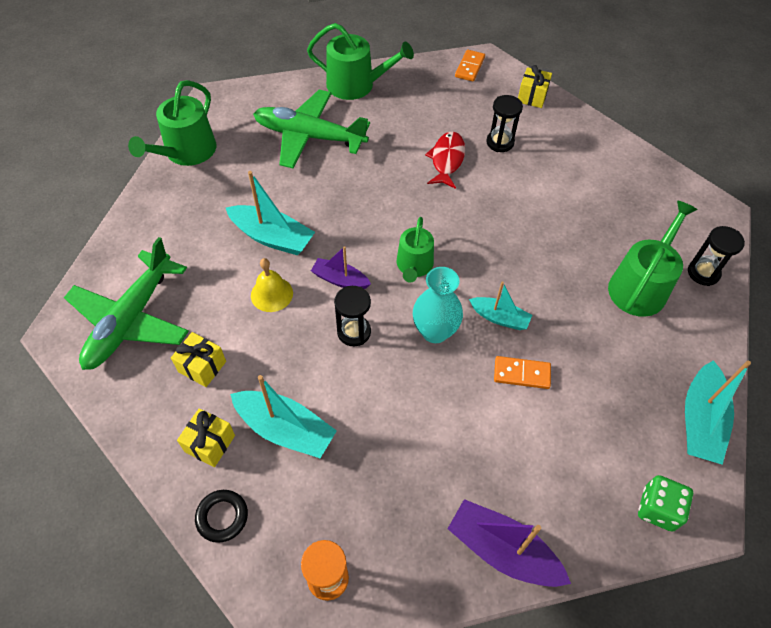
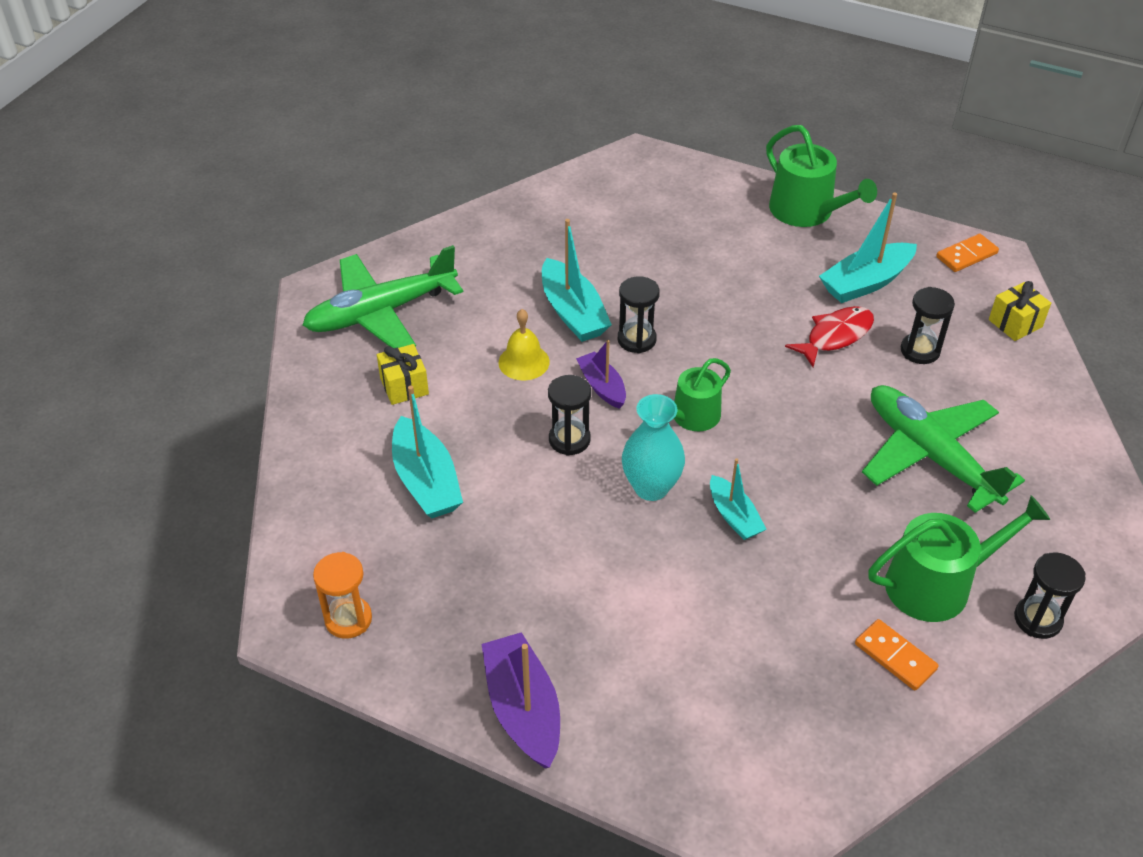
camera: 40 degrees right, 10 degrees down
(186, 152) = (564, 193): green watering can -> none
(210, 443) = (353, 451): yellow gift -> none
(222, 517) = (309, 514): black ring -> none
(309, 136) = (703, 238): green plane -> green plane (930, 455)
(332, 232) = (636, 339): none -> black hourglass
(521, 373) = (703, 579): orange domino -> orange domino (895, 656)
(657, 509) = (720, 790): green dice -> none
(700, 420) = (862, 750): turquoise boat -> turquoise boat (866, 282)

